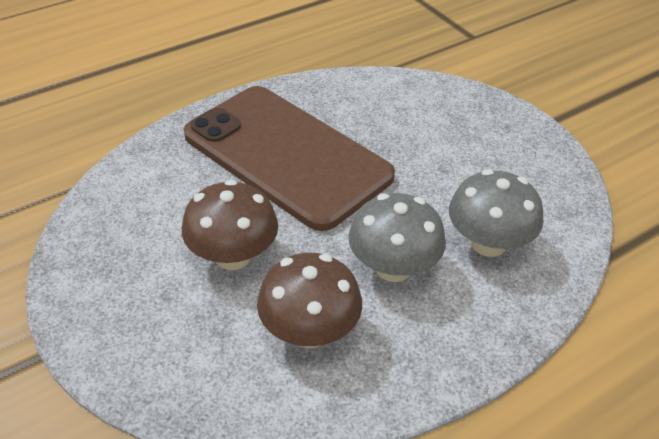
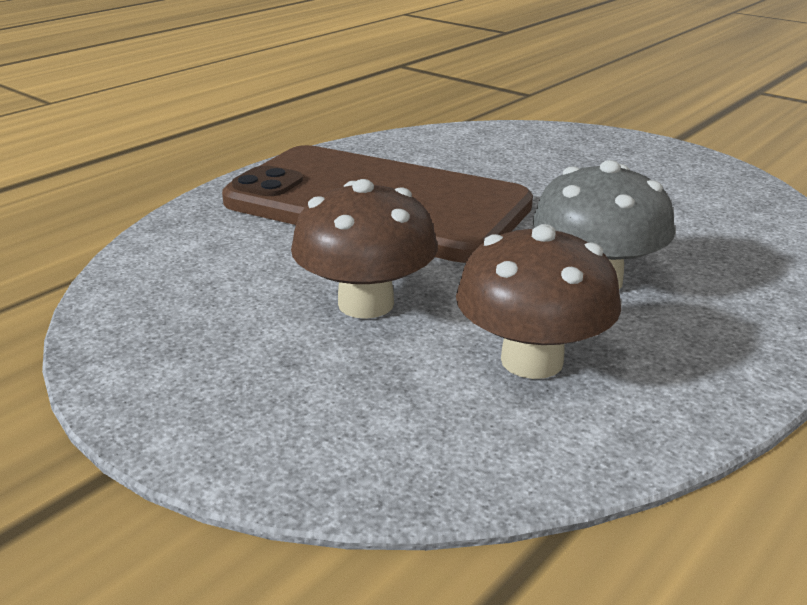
camera: 15 degrees left, 15 degrees down
(488, 243) = (694, 241): grey mushroom -> none

